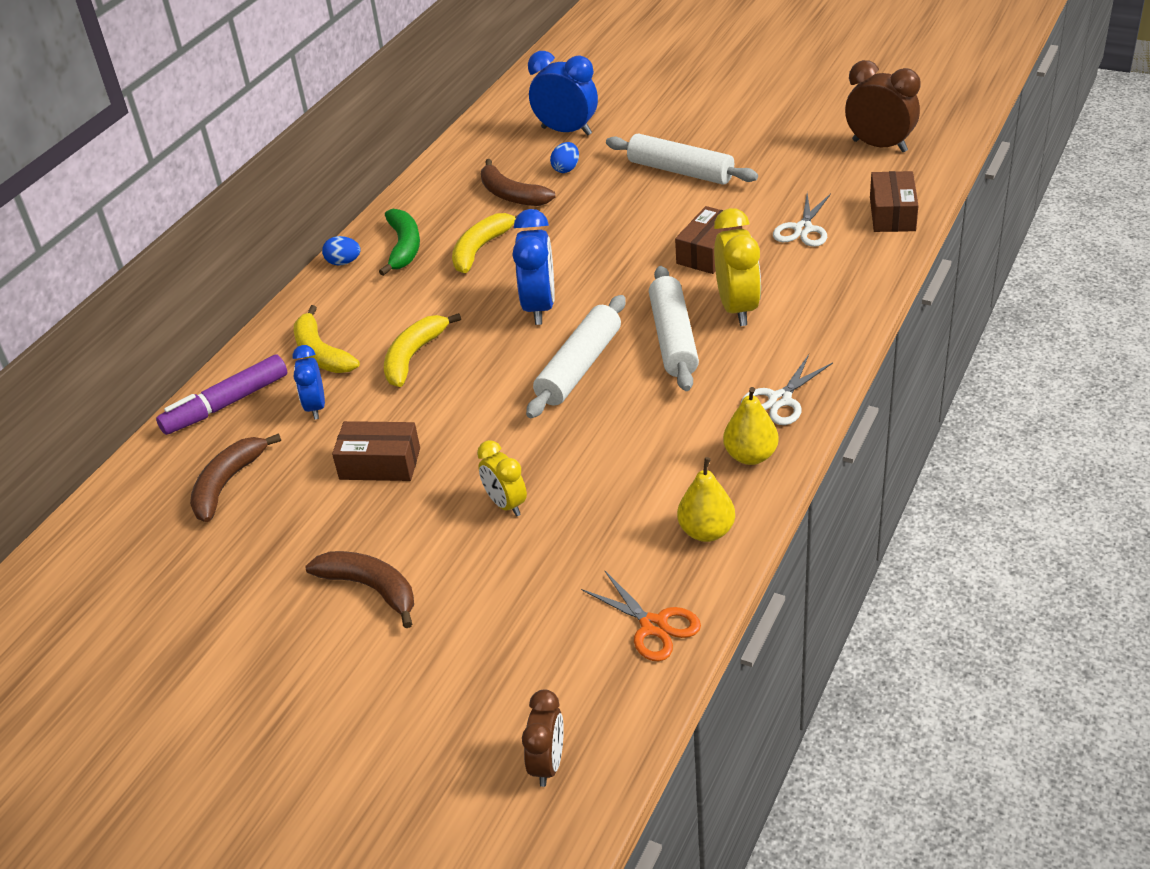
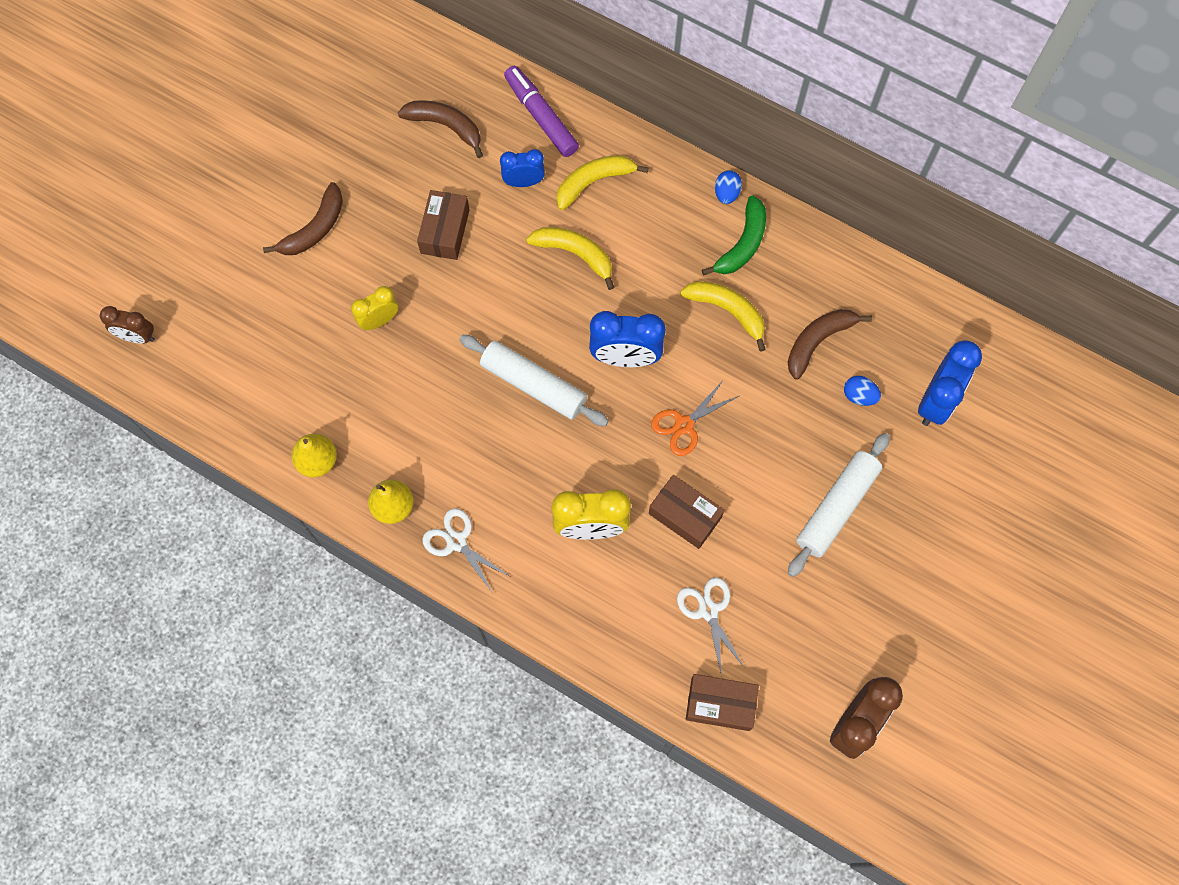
camera: 90 degrees right, 30 degrees up
(403, 247) = (742, 244): green banana -> green banana turned 60 degrees counterclockwise
(653, 626) = (235, 413): orange scissors -> orange scissors (684, 425)
(673, 338) = (557, 466): white rolling pin -> none
(803, 229) = (708, 610): white scissors -> white scissors turned 45 degrees clockwise

